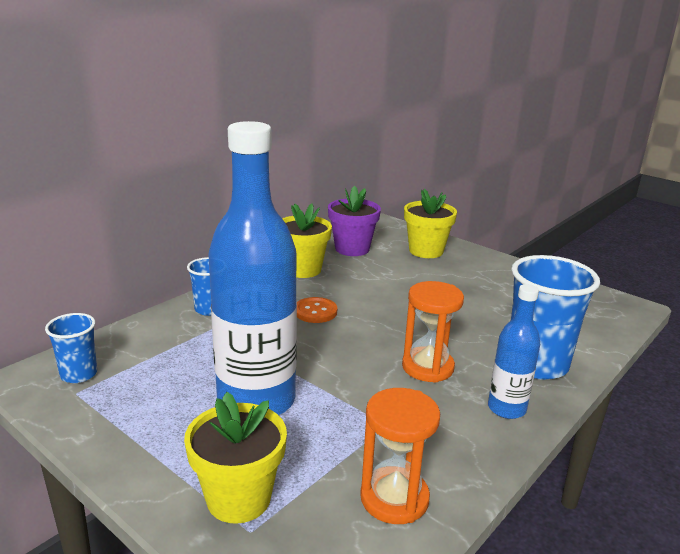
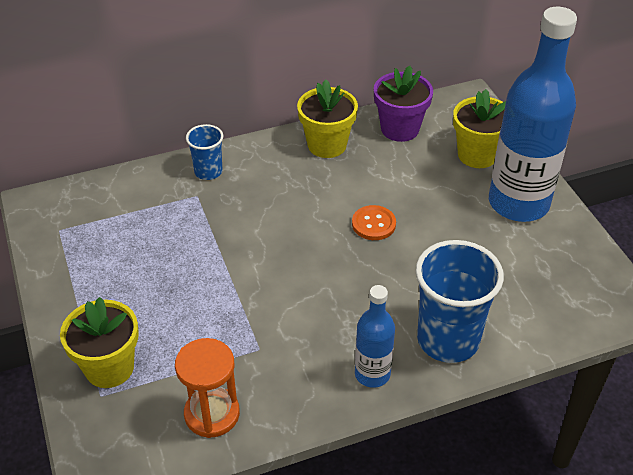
camera: 30 degrees right, 20 degrees up
(79, 374) = (70, 212): blue cup -> none
(256, 401) = (178, 287): blue bottle -> blue bottle (518, 203)
(315, 312) = (297, 205): orange button -> orange button (373, 224)
(427, 367) = (343, 305): orange hourglass -> none

